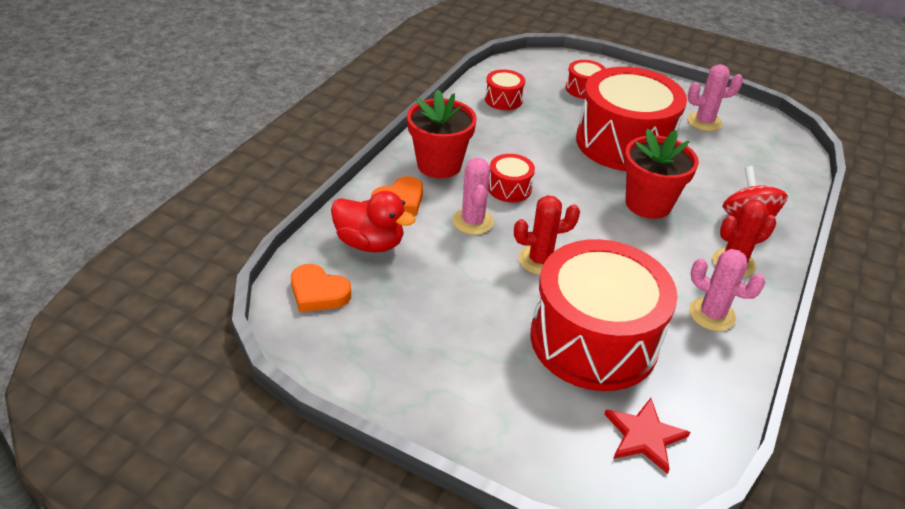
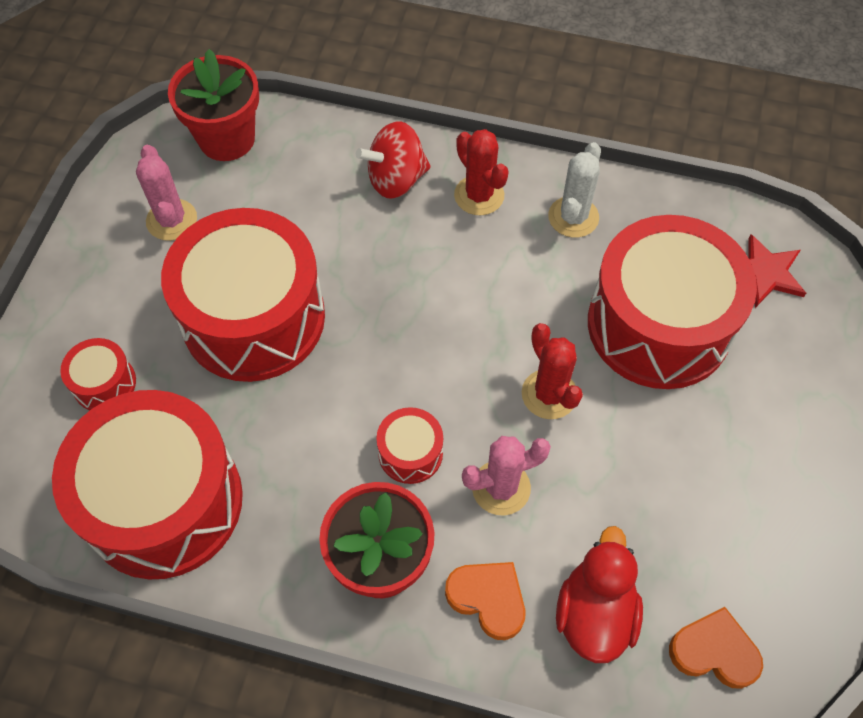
camera: 100 degrees left, 20 degrees up
(318, 292) = (714, 651): orange heart -> orange heart turned 90 degrees counterclockwise
(503, 99) = (164, 502): red drum -> red drum, size x2.37
(648, 204) = (392, 282): red flower pot -> red flower pot (227, 139)
(712, 314) = (573, 217): pink cactus -> white cactus

